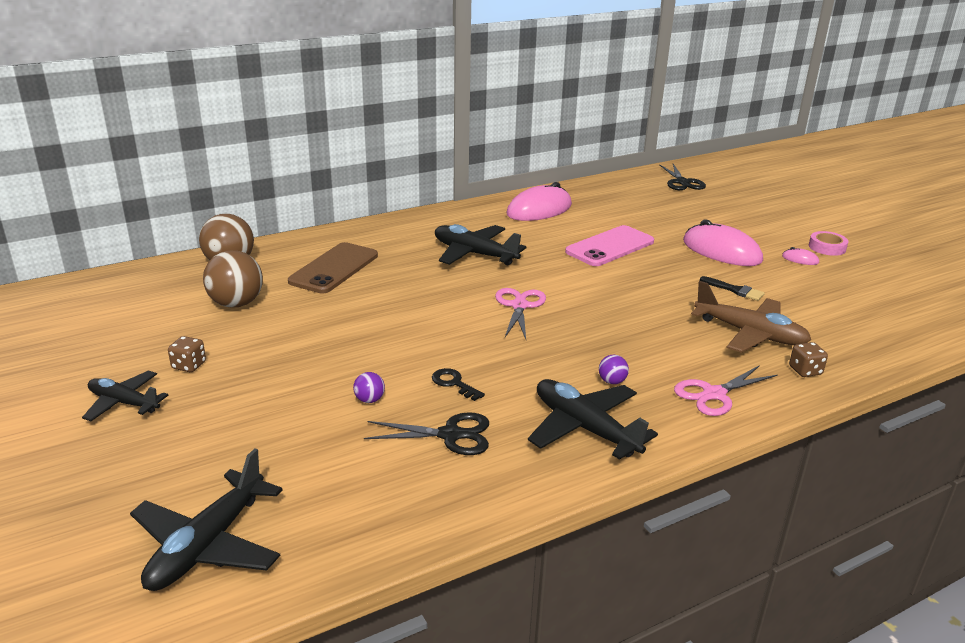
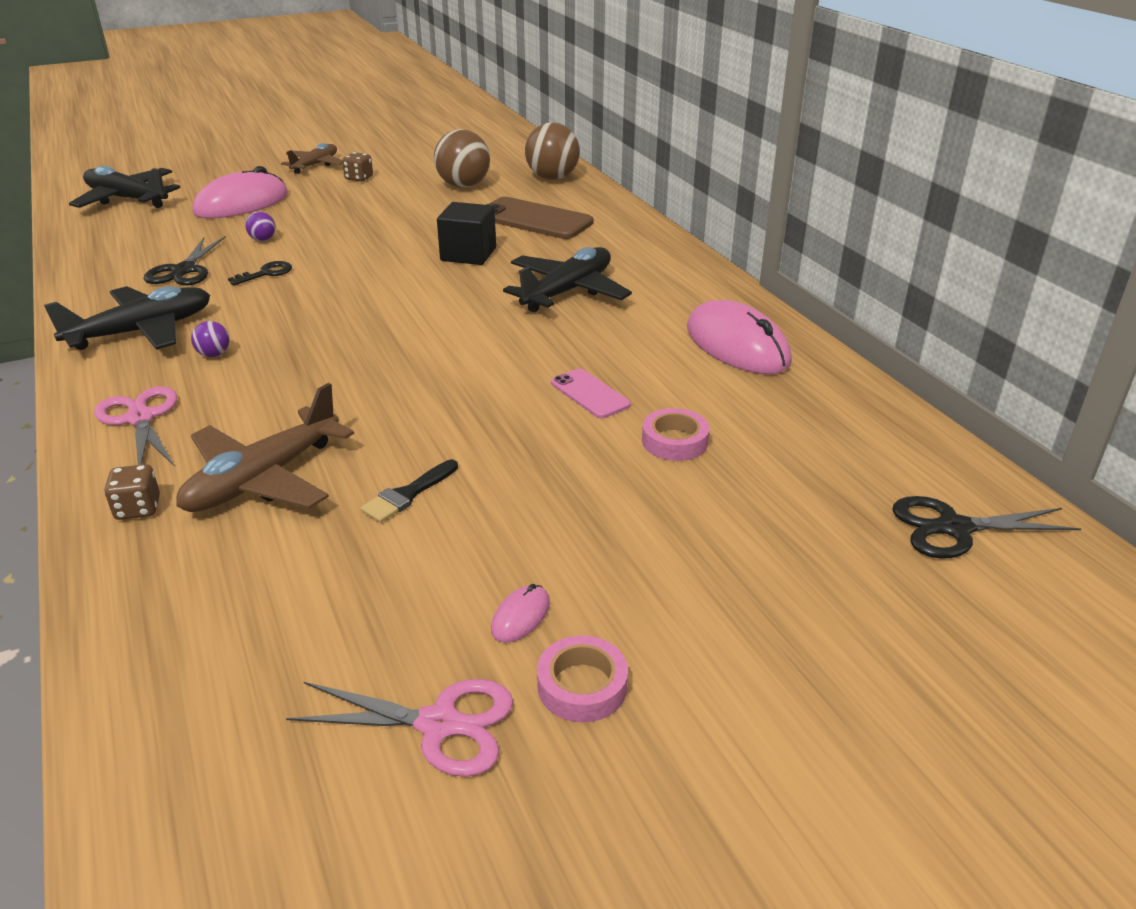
camera: 95 degrees right, 5 degrees up
(124, 403) = (315, 165): black plane -> brown plane
(408, 292) = (468, 254): none -> black cube
(519, 306) = (414, 313): pink scissors -> pink scissors (439, 724)
(610, 247) = (590, 394): pink phone -> pink phone, size x0.55
(647, 227) = (674, 441): none -> pink tape
(721, 251) = (567, 511): pink mouse -> pink mouse (241, 204)

